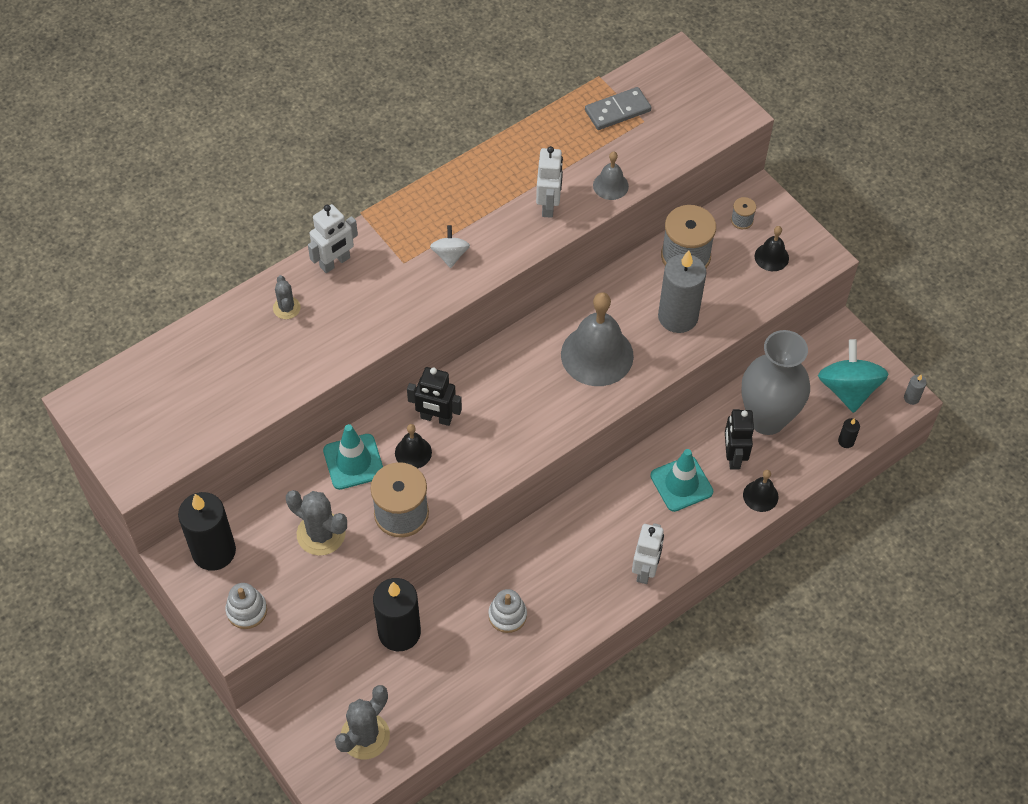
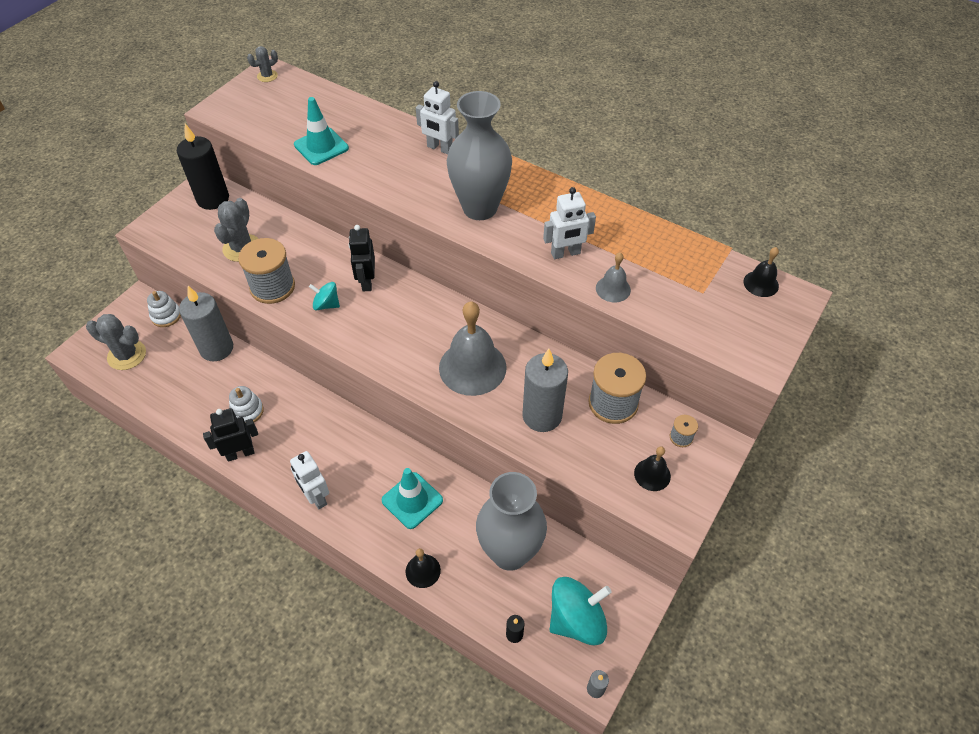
camera: 70 degrees right, 5 degrees down
(247, 610) = (169, 229): white stacking toy -> white stacking toy (166, 316)
(286, 308) = (386, 136): grey cactus -> grey cactus (267, 76)
(353, 462) = (310, 247): turquoise traffic cone -> turquoise traffic cone (321, 146)
(399, 632) = (216, 348): black candle -> grey candle
(413, 452) = (330, 277): black bell -> black bell (761, 283)
(450, 255) = (480, 208): white spinning top -> grey vase
(453, 465) = (326, 304): none -> turquoise spinning top
(617, 110) = (701, 271): grey domino -> none
(645, 570) = (316, 497): white robot -> white robot turned 60 degrees clockwise
(733, 456) = (457, 535): black robot -> black robot (240, 453)

